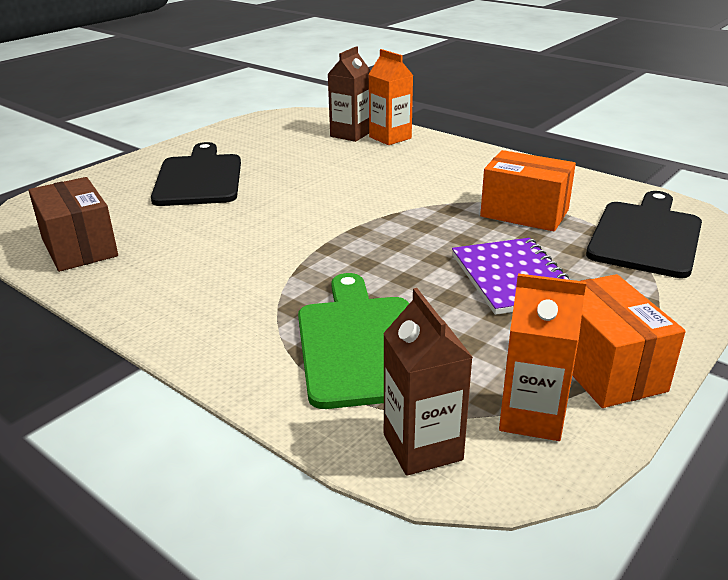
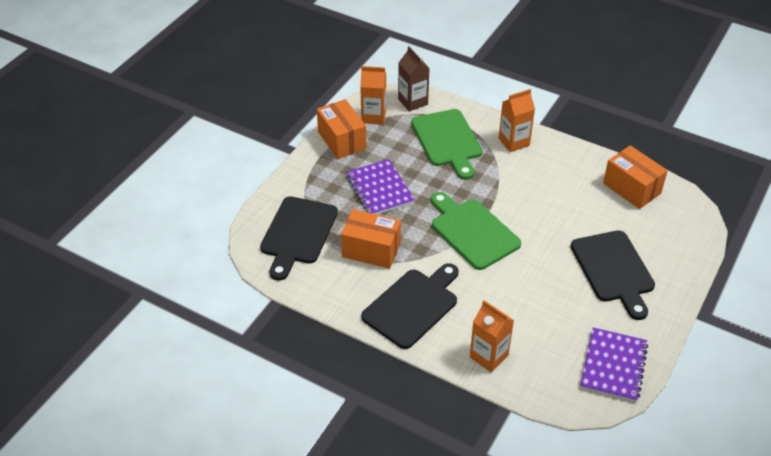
camera: 170 degrees right, 15 degrees up
(79, 247) = (631, 188): brown box -> orange box
(222, 330) = (514, 142): none -> orange carton
(265, 127) = (613, 366): none -> purple notebook
(350, 134) = (527, 359): brown carton -> none
(367, 220) = (472, 231): none -> green cutting board
(468, 169) = (413, 305): none -> black cutting board

